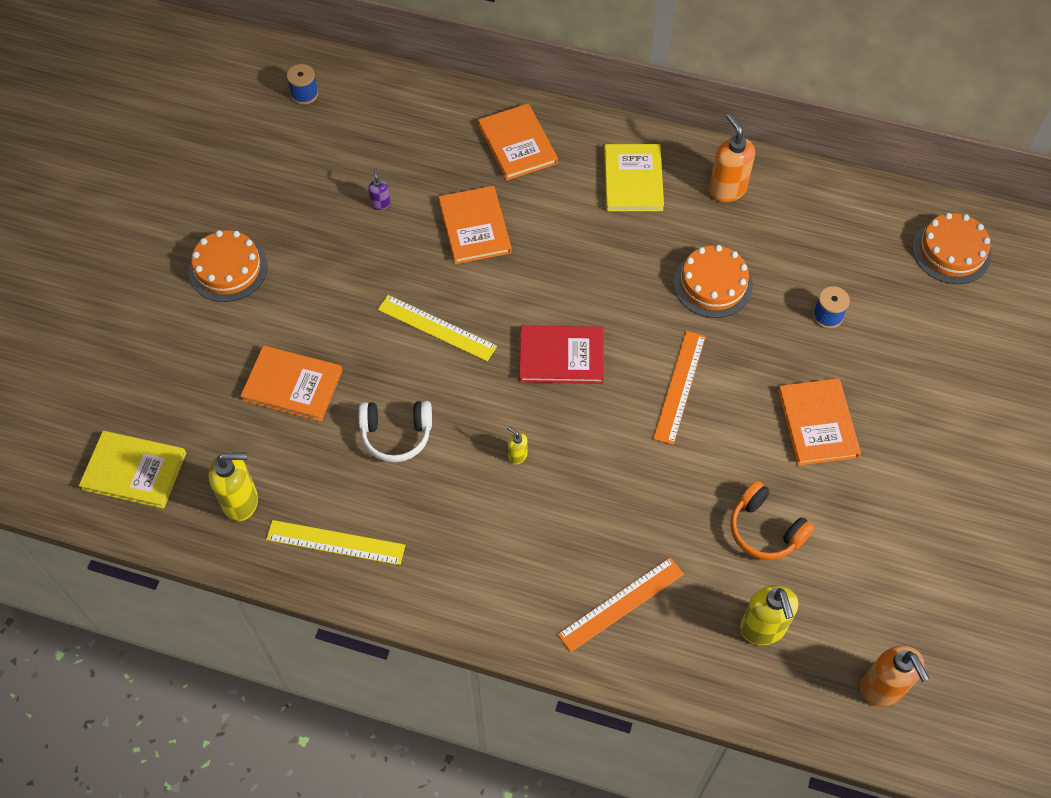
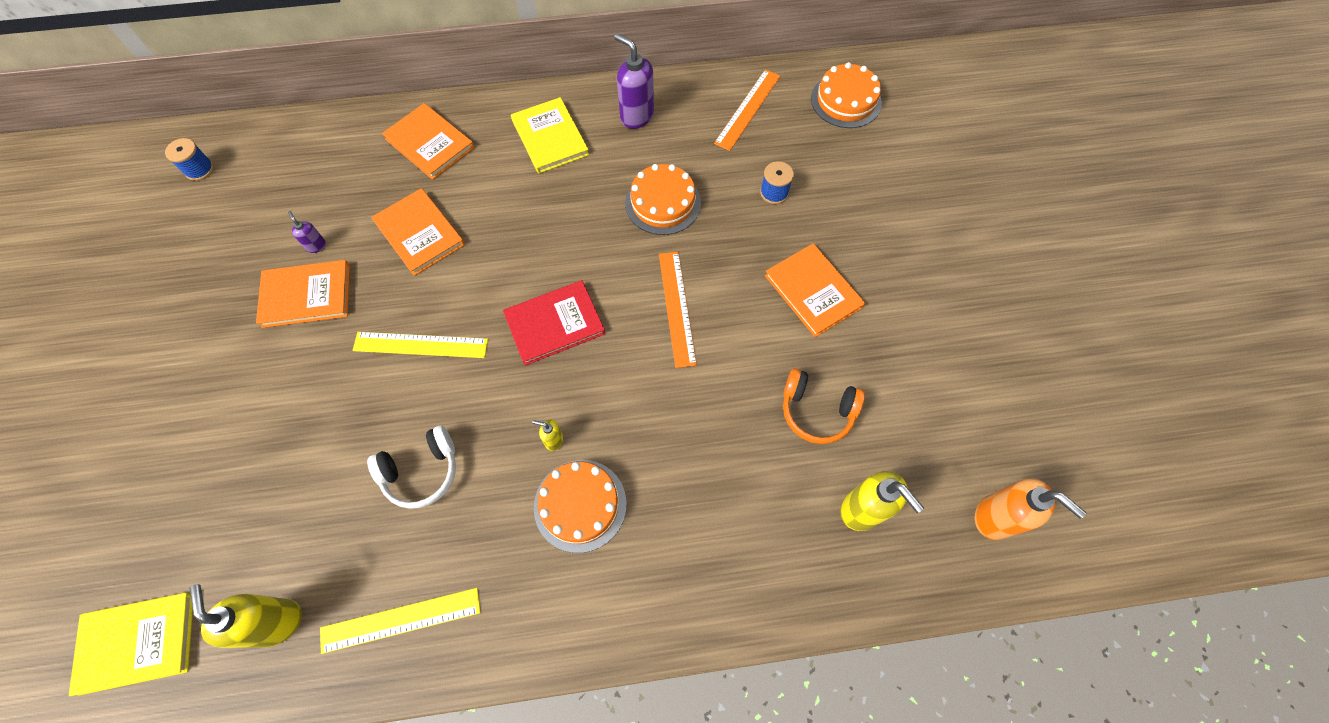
camera: 25 degrees left, 5 degrees up
(228, 269) = (176, 371): orange cake -> orange cake (580, 505)
(241, 502) = (277, 622): yellow soap dispenser -> yellow soap dispenser turned 90 degrees counterclockwise
(292, 385) = (290, 466): orange book -> orange book (306, 295)
(621, 604) = (721, 548): orange ruler -> orange ruler (748, 109)
(727, 189) = (636, 116): orange soap dispenser -> purple soap dispenser

